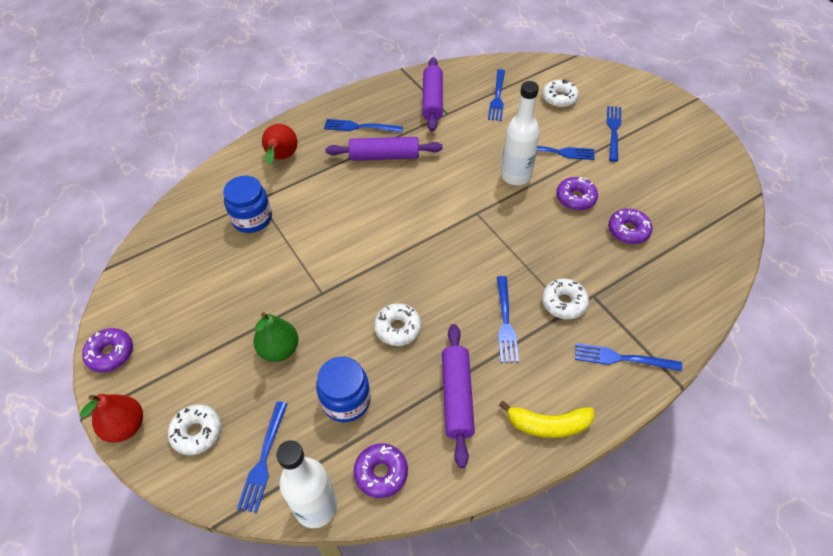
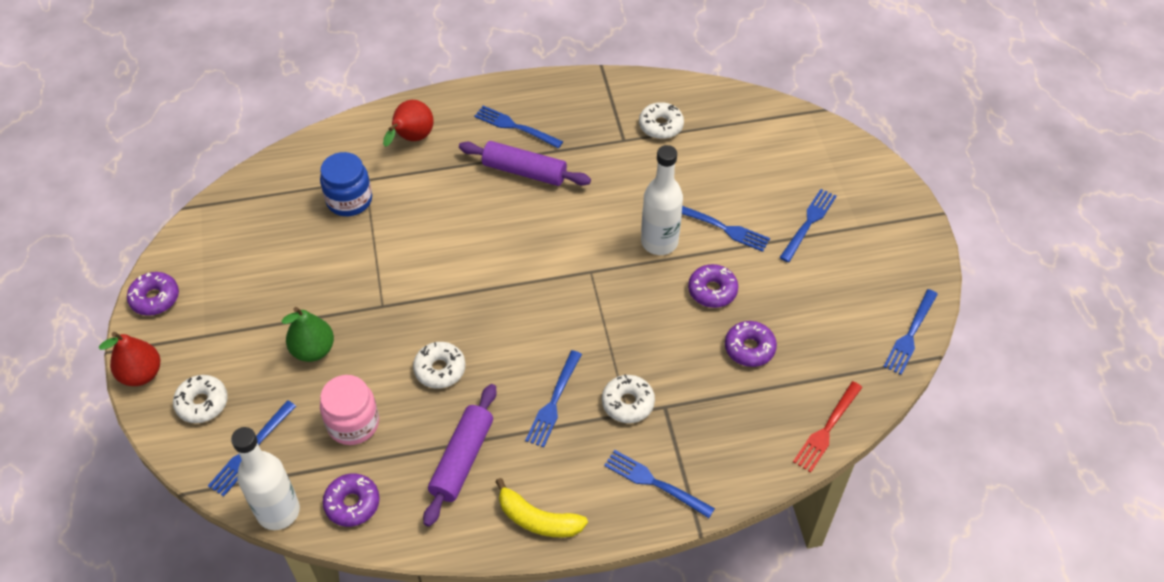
camera: 20 degrees right, 0 degrees up
(346, 400) = (353, 423): blue jar -> pink jar
(432, 100) = (615, 118): purple rolling pin -> none
(497, 97) = (694, 137): blue fork -> blue fork (910, 335)
(559, 98) = (768, 161): white donut -> white donut (661, 126)
(721, 271) = (827, 429): none -> red fork

